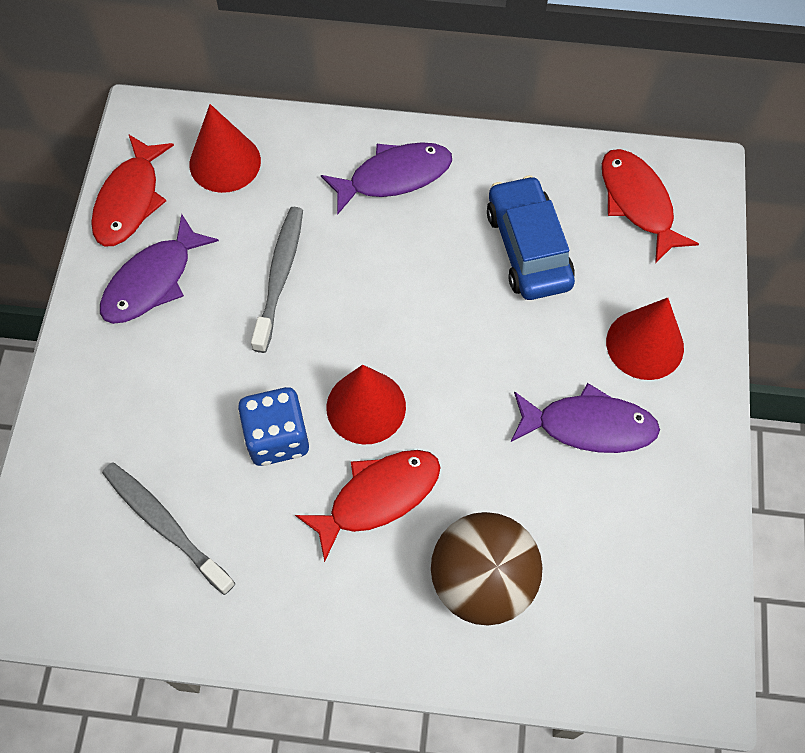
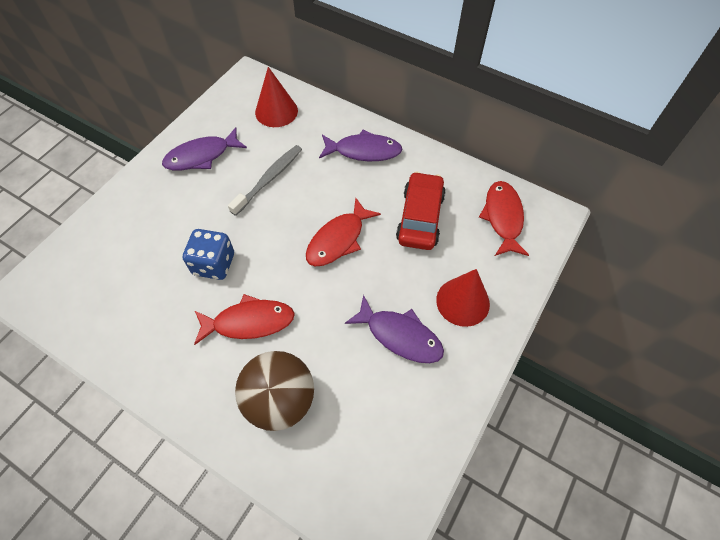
camera: 25 degrees right, 5 degrees down
(130, 200) = (216, 112): red fish -> red fish (338, 239)
(165, 525) = (125, 285): grey toothbrush -> none
(366, 407) = (273, 268): red cone -> none
(528, 248) = (420, 217): blue car -> red car

